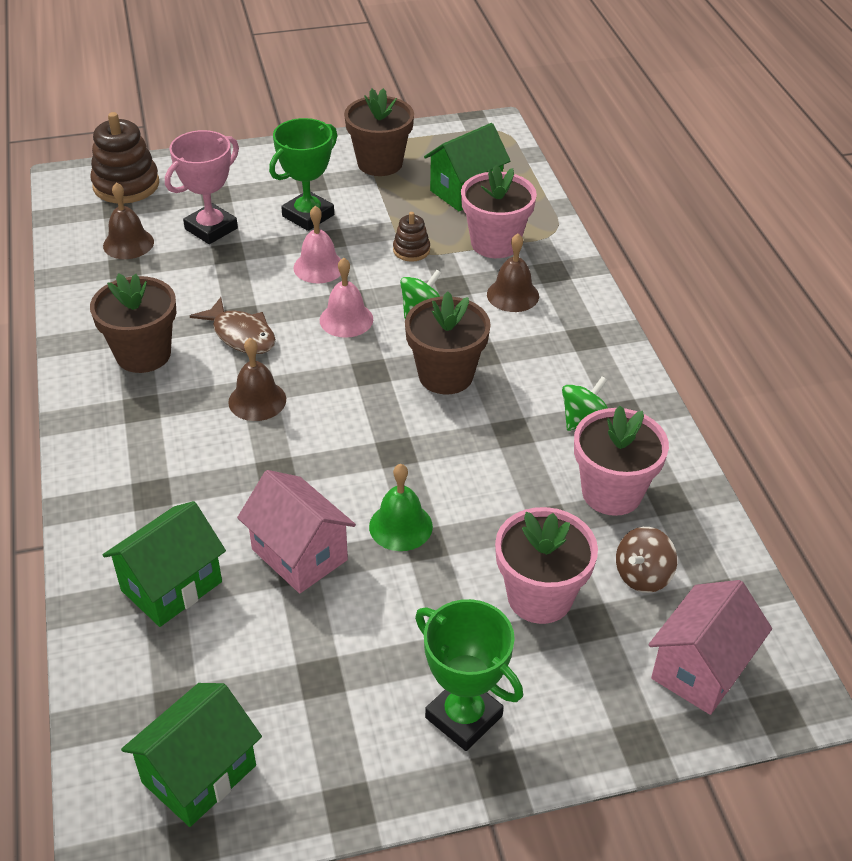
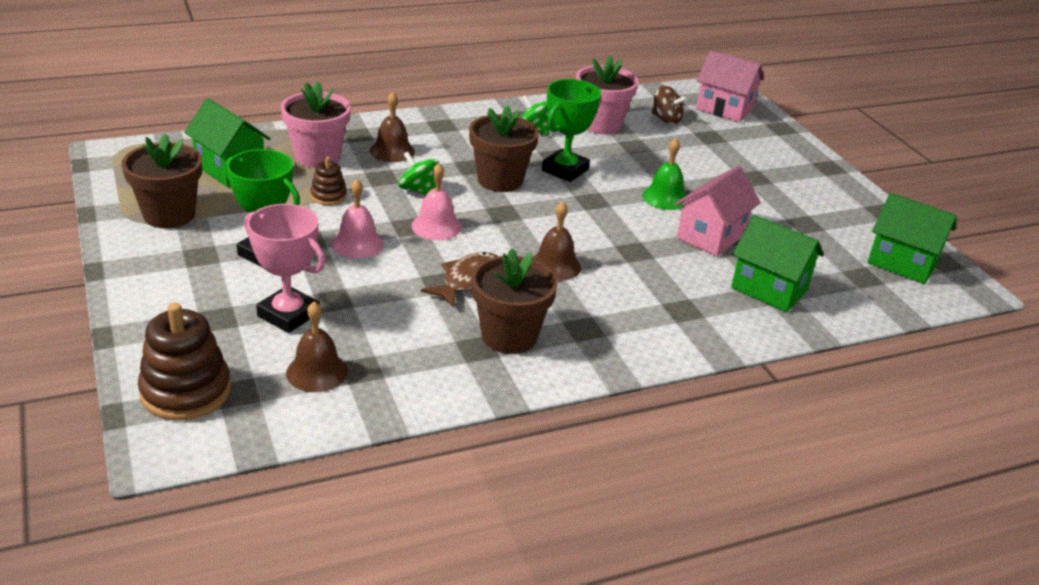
camera: 100 degrees left, 10 degrees down
(463, 717) = (801, 176): green trophy -> green trophy (565, 170)
(539, 597) = (700, 151): pink flower pot -> none

